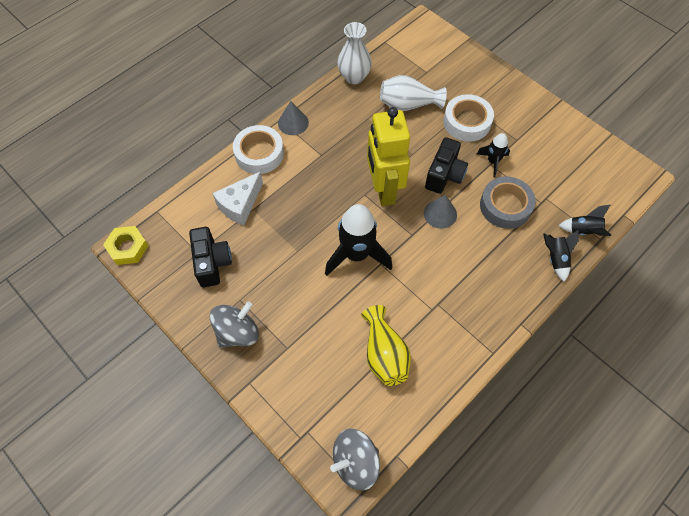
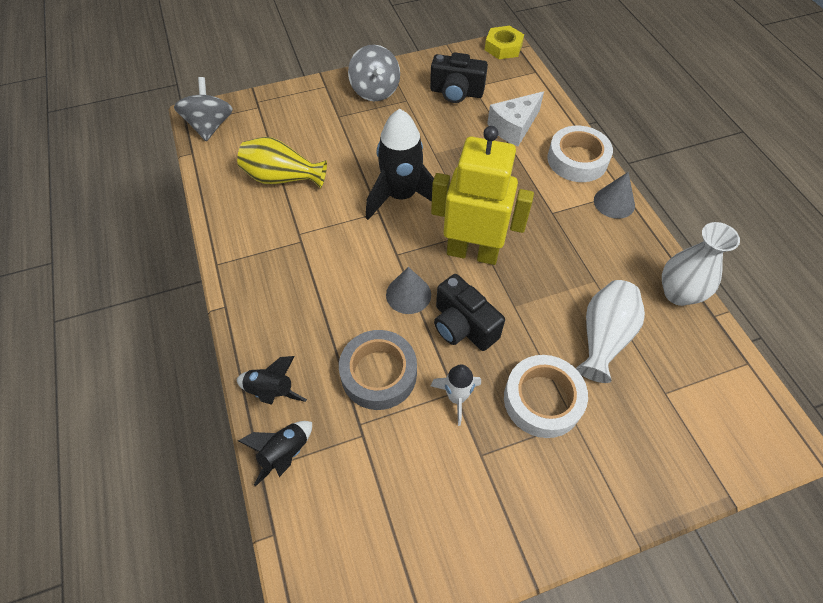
camera: 115 degrees right, 5 degrees down
(240, 205) = (514, 127): white cheese -> white cheese turned 105 degrees counterclockwise
(493, 161) = (457, 397): black rocket -> white rocket

